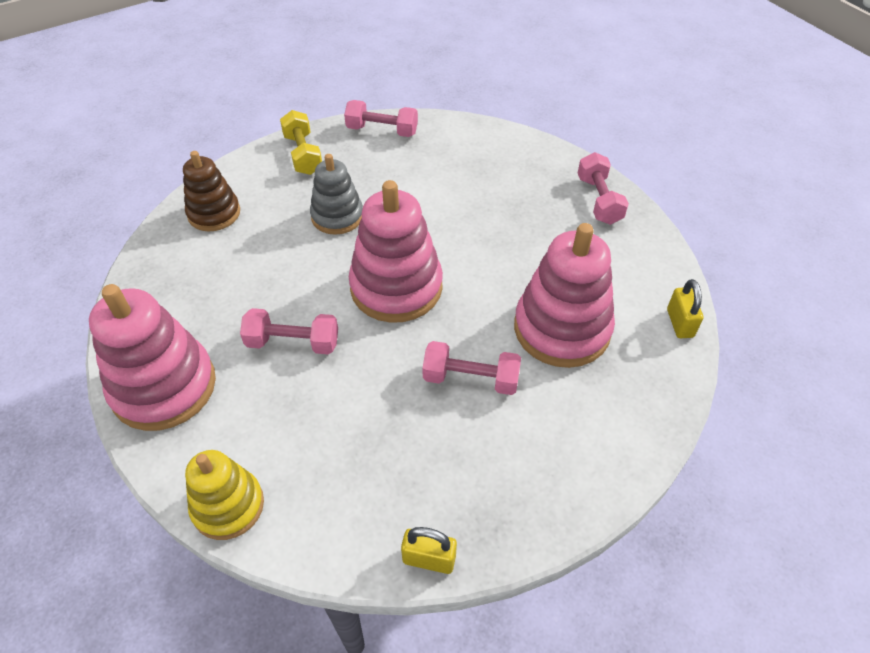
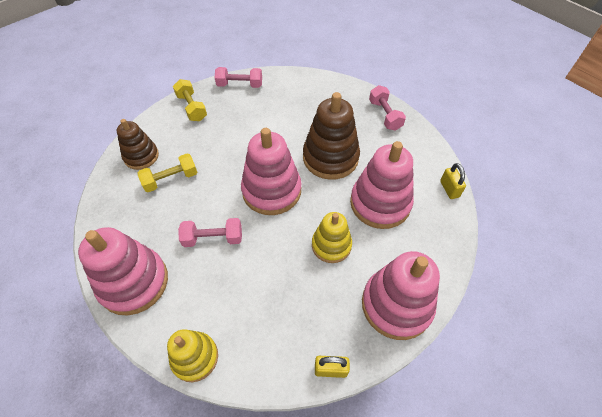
camera: 10 degrees left, 5 degrees up
(250, 251) = (171, 179): none -> yellow dumbbell
(337, 216) = (223, 147): grey stacking toy -> none
(470, 379) = (331, 245): pink dumbbell -> yellow stacking toy
(498, 252) = (330, 158): none -> brown stacking toy
(554, 482) = (396, 305): none -> pink stacking toy

